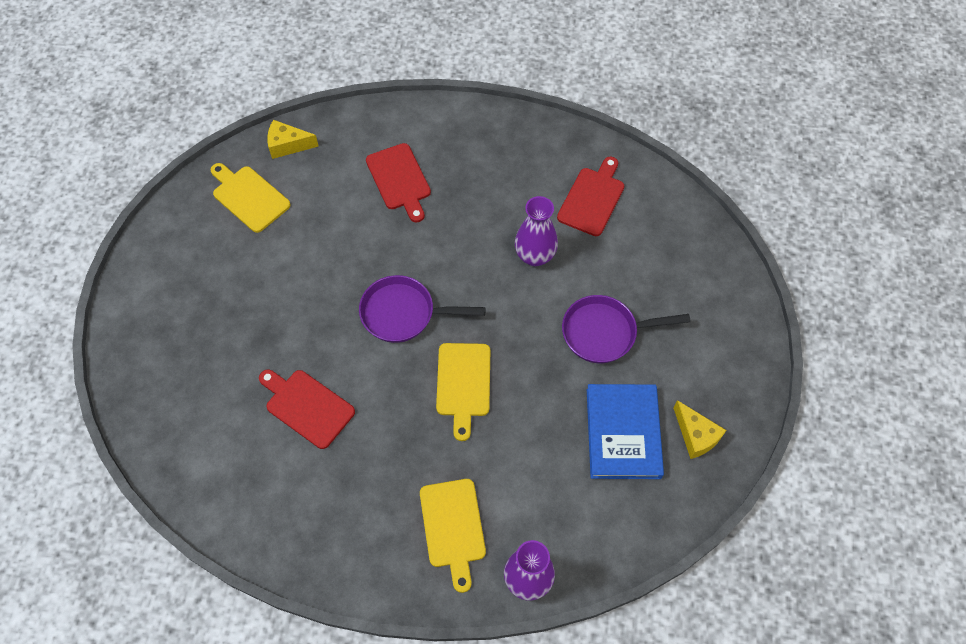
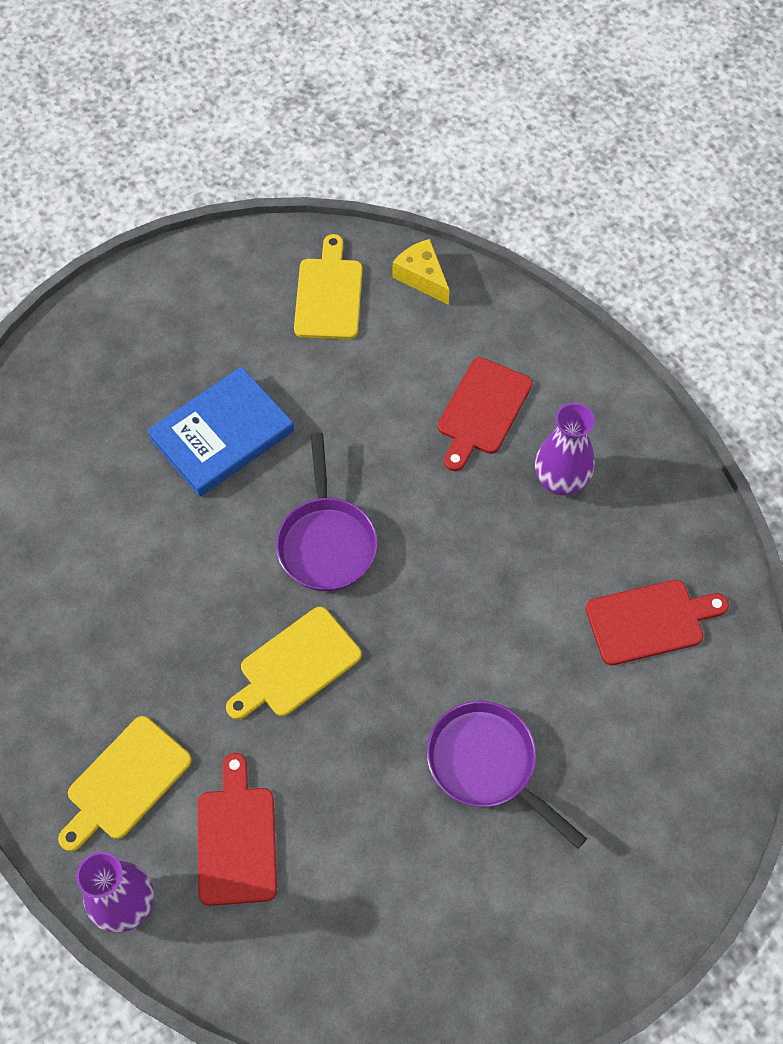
camera: 50 degrees right, 0 degrees up
(307, 406) = (144, 537): red cutting board -> red cutting board (236, 838)
(403, 313) = (326, 542): purple pan -> purple pan turned 150 degrees counterclockwise
(535, 256) = (516, 617): purple vase -> purple vase (560, 481)
(623, 433) = (378, 879): blue book -> blue book (222, 435)
(696, 435) = (444, 964): yellow cheese -> none

